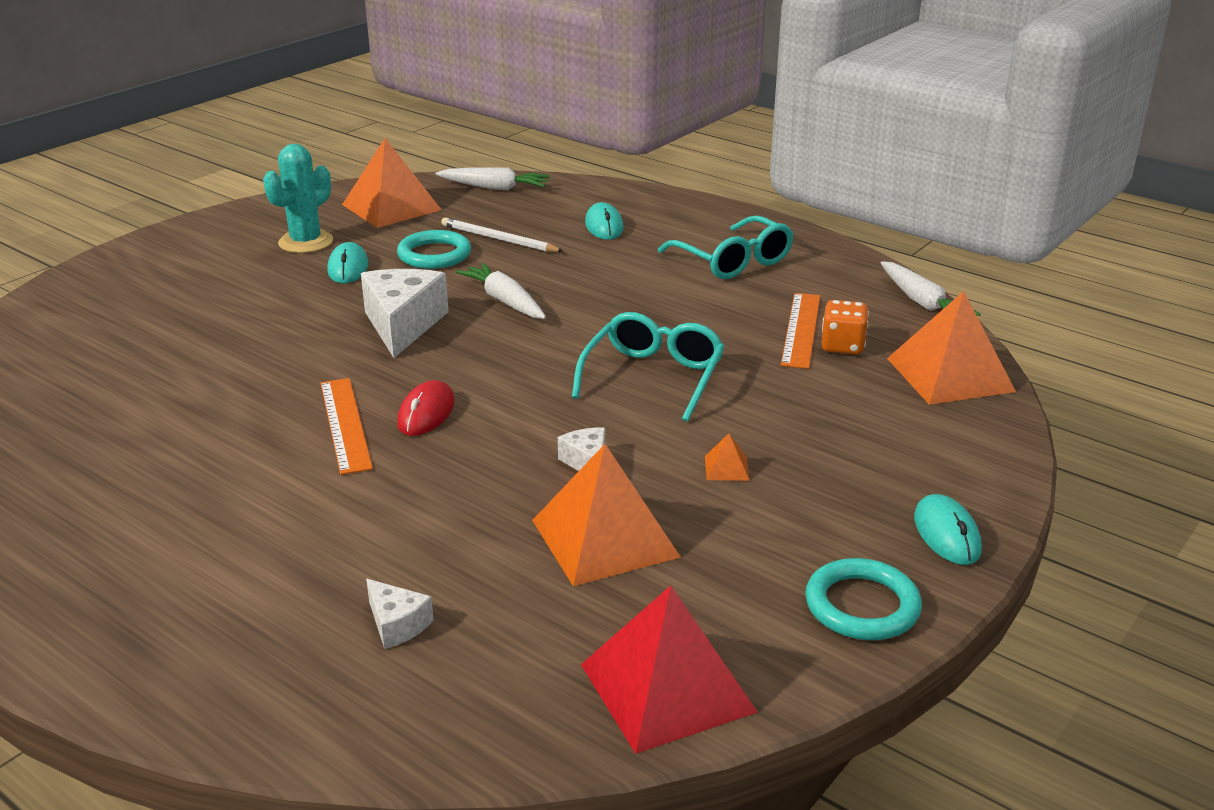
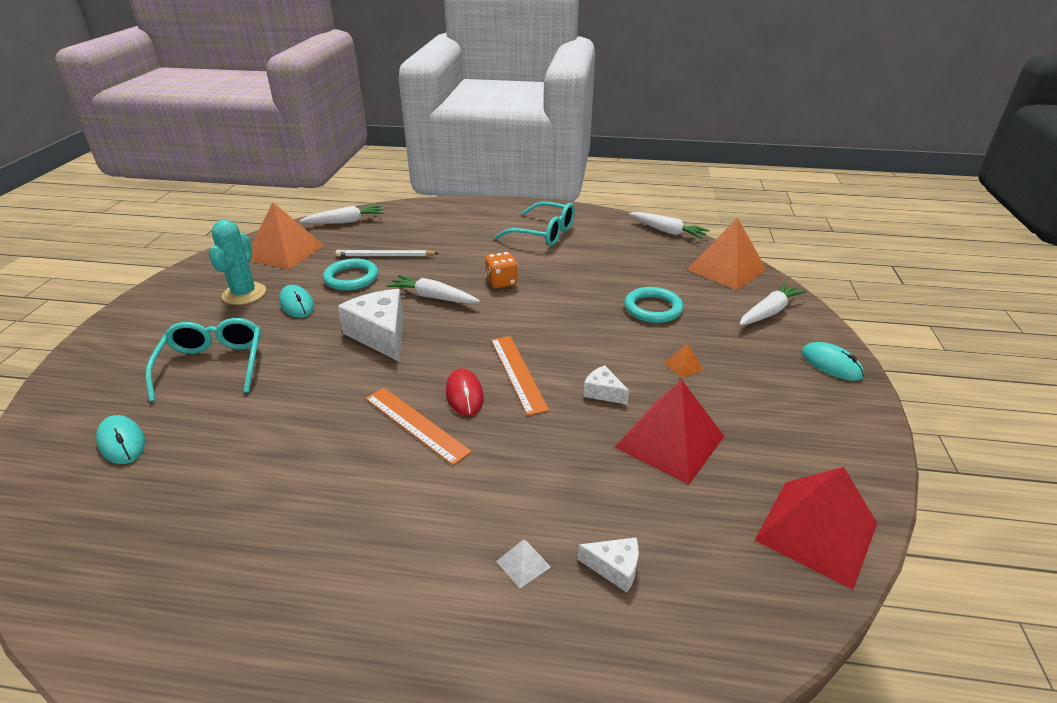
camera: 30 degrees left, 5 degrees up
(312, 584) = (523, 564): none -> white pyramid
(604, 226) = (444, 230): turquoise mouse -> turquoise mouse (122, 442)
(604, 538) = (669, 441): orange pyramid -> red pyramid
(652, 378) = (579, 321): turquoise glasses -> turquoise glasses (213, 365)
(801, 329) = (625, 265): orange ruler -> orange ruler (517, 373)
(842, 346) = (657, 269): orange dice -> orange dice (501, 282)
(862, 606) = (845, 426): turquoise ring -> turquoise ring (653, 308)
(941, 445) = (769, 312): none -> white carrot

